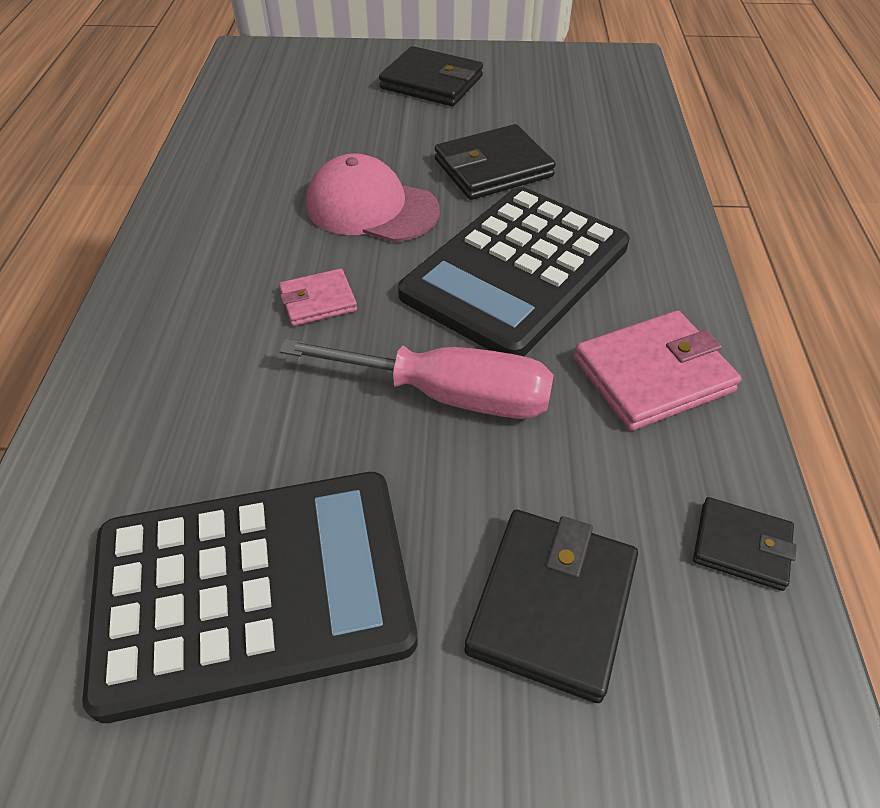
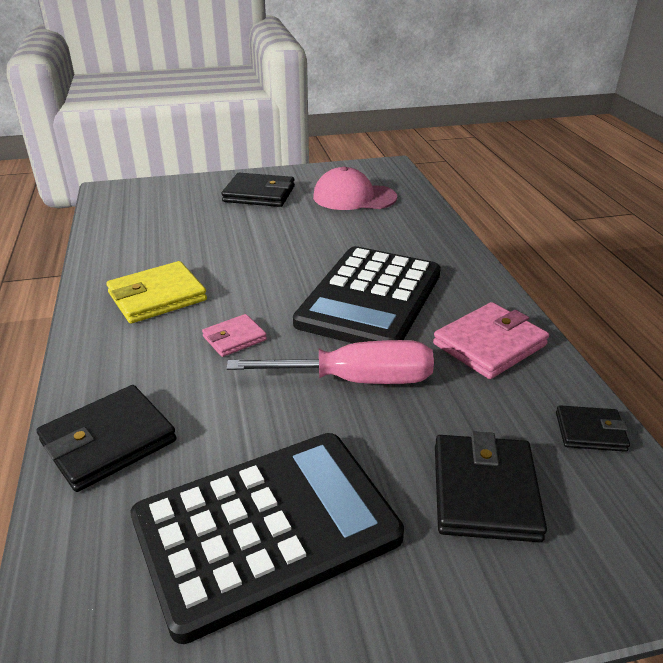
camera: 15 degrees left, 15 degrees down
(247, 221) = (157, 297): none -> yellow wallet
(371, 208) = (249, 275): pink cap -> pink cap (354, 197)
(493, 168) = (326, 240): black wallet -> black wallet (108, 441)

